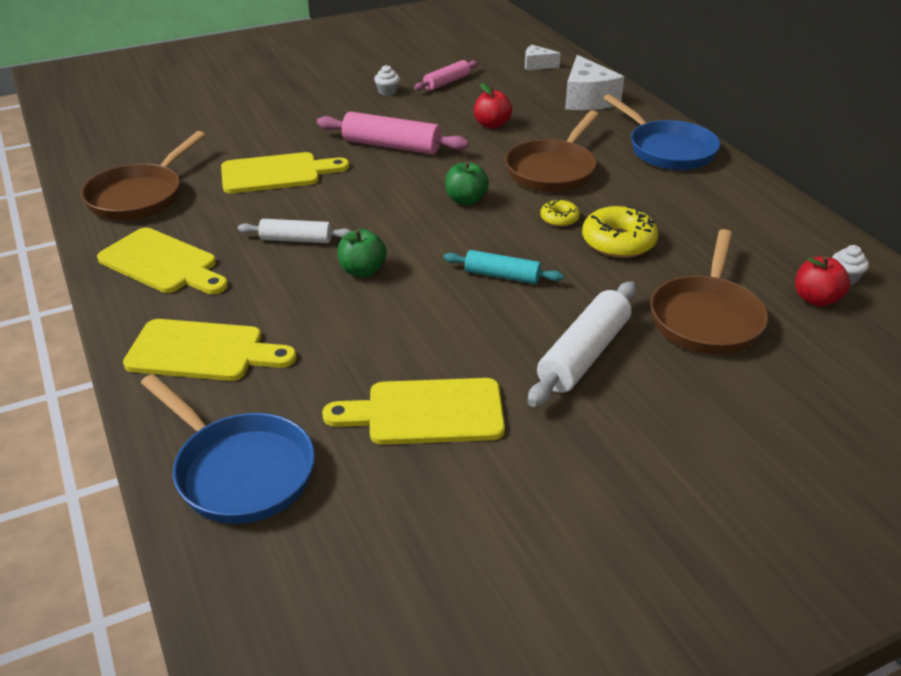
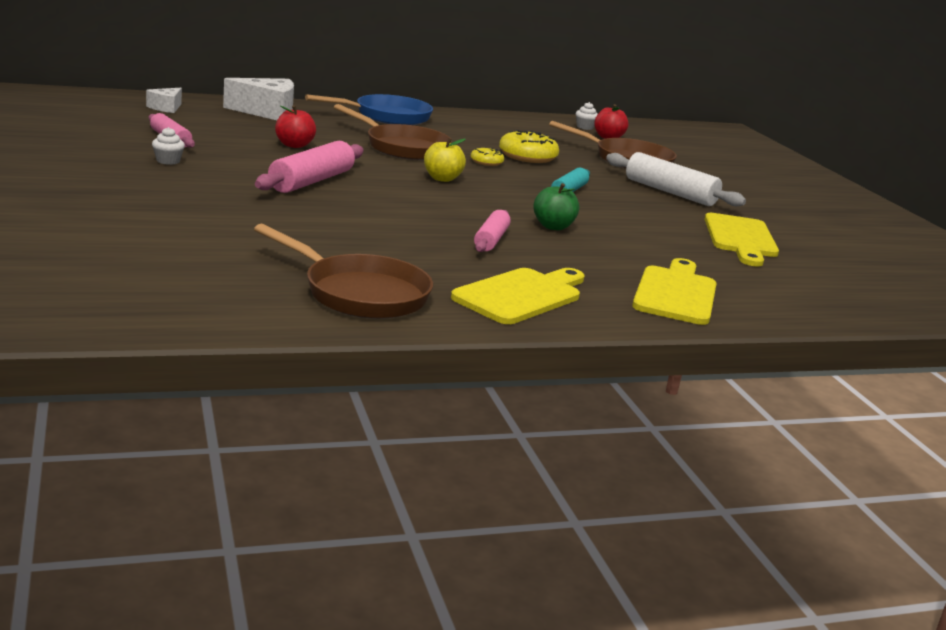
camera: 85 degrees left, 15 degrees down
(239, 471) = (820, 296): blue pan -> none
(277, 173) = (343, 229): yellow cutting board -> none
(296, 240) = (491, 240): white rolling pin -> pink rolling pin
(466, 200) = (442, 179): green apple -> yellow apple

